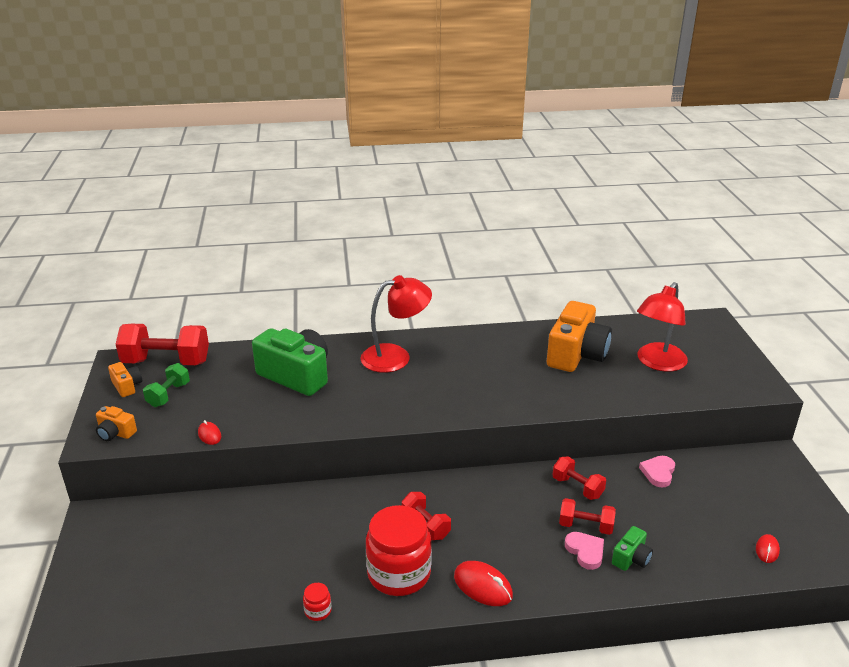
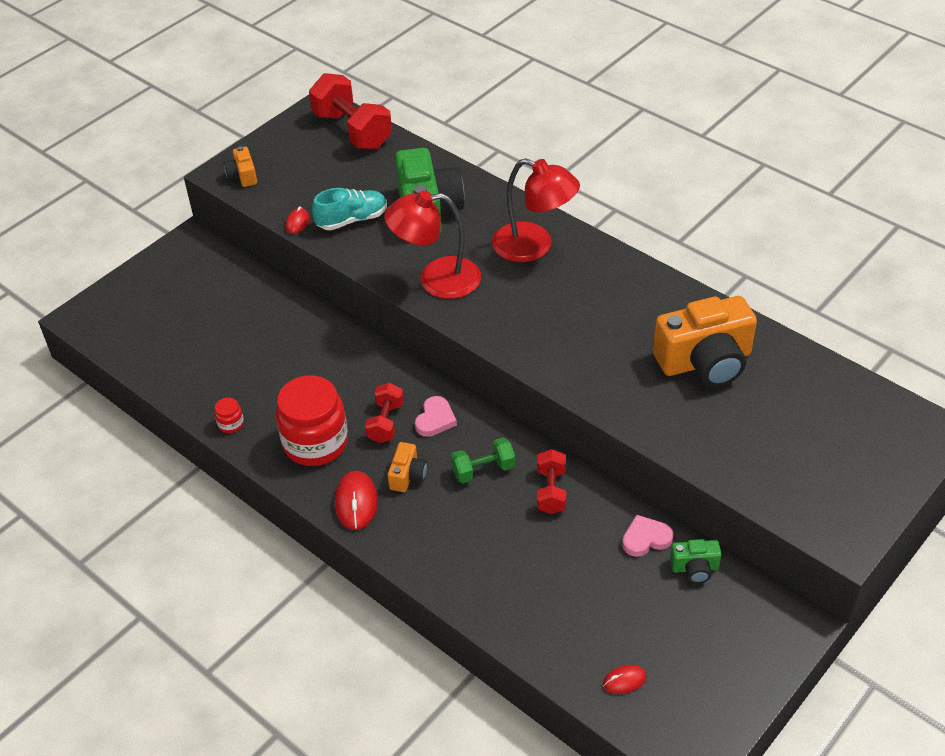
camera: 50 degrees right, 15 degrees up
(127, 386) = (298, 136): orange camera -> orange camera (407, 475)
(168, 395) = (316, 165): green dumbbell -> green dumbbell (483, 470)
(250, 410) = (352, 220): none -> turquoise shoe
(585, 526) = (504, 527): red dumbbell -> none
(585, 551) = (470, 545): pink heart -> pink heart (435, 419)
(631, 558) = (497, 582): green camera -> green camera (695, 568)
(657, 363) = (774, 430): red lamp -> red lamp (436, 279)

